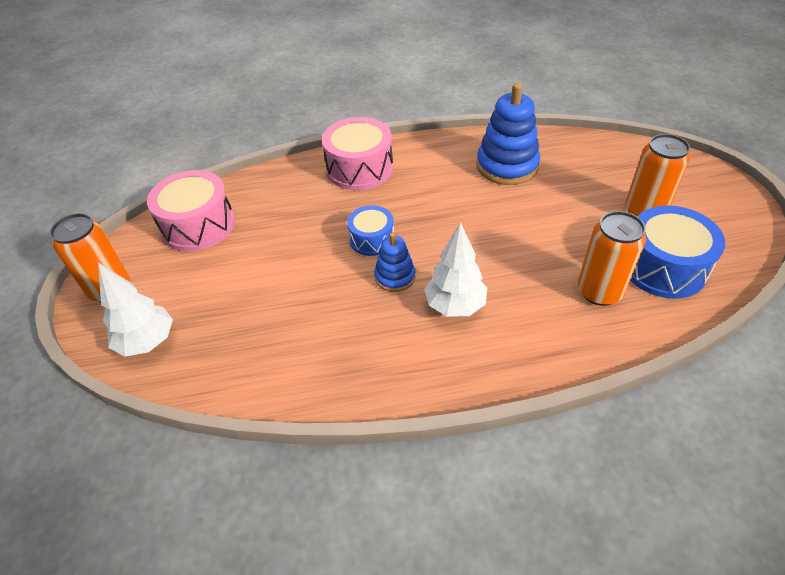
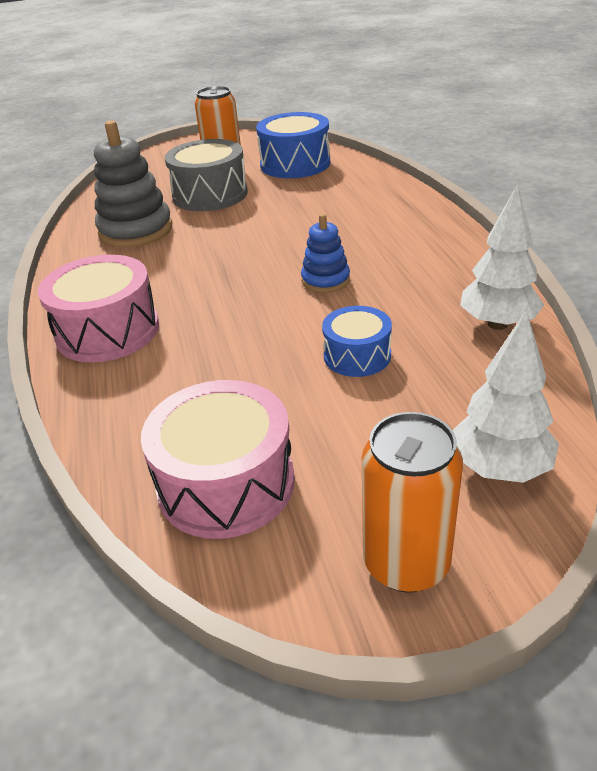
camera: 95 degrees left, 10 degrees down
(372, 239) = (262, 302): blue drum -> blue drum (357, 356)
(455, 306) = (361, 244): white tree -> white tree (497, 324)
(507, 166) = (136, 231): blue stacking toy -> grey stacking toy
(579, 204) = (210, 195): none -> grey drum
(599, 291) = (328, 185): orange can -> none

